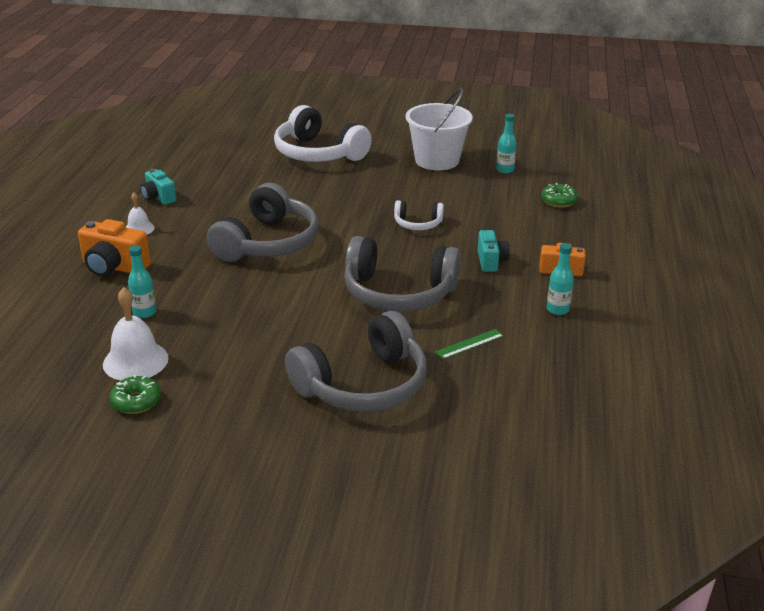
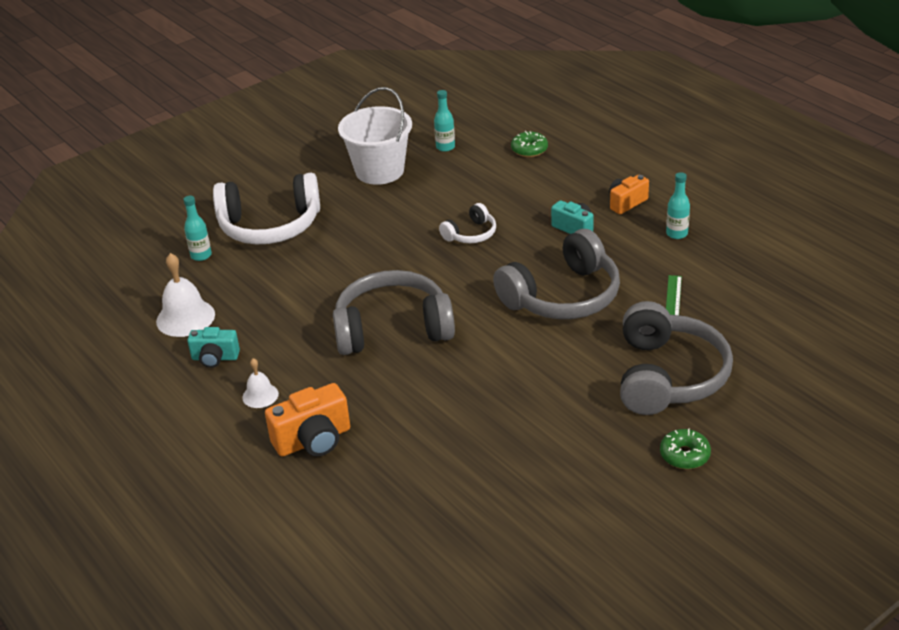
camera: 45 degrees left, 5 degrees up
(135, 361) = (493, 489): white bell -> white bell (185, 317)
(136, 401) = (556, 512): green donut -> green donut (684, 455)
(144, 312) = (420, 452): turquoise bottle -> turquoise bottle (201, 255)
(267, 243) = (393, 328): grey headphones -> grey headphones turned 75 degrees counterclockwise

